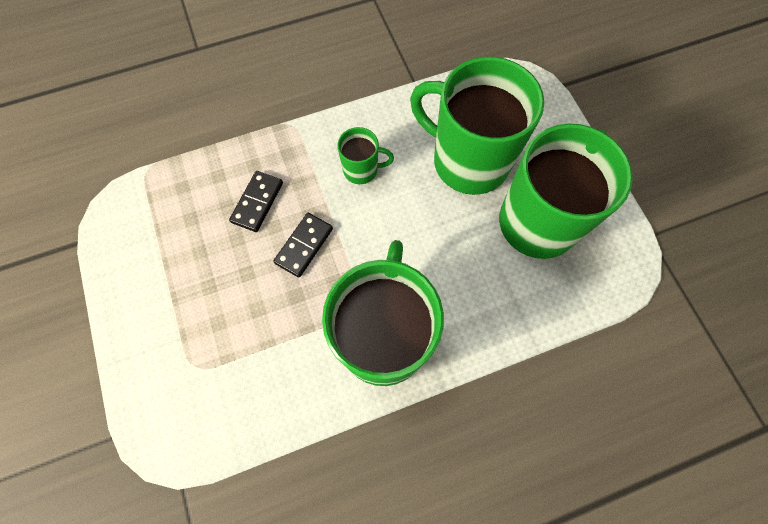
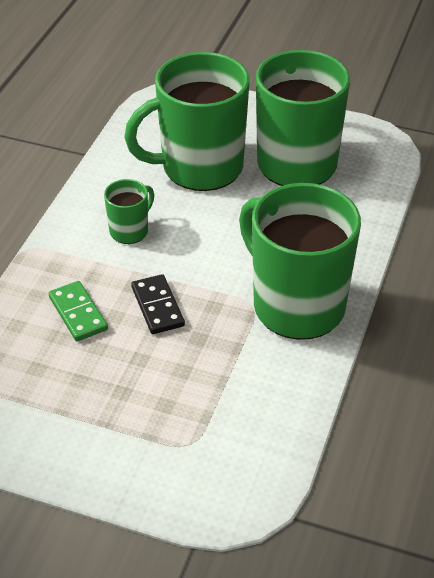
camera: 50 degrees left, 25 degrees down
(257, 202) = (78, 313): black domino -> green domino

